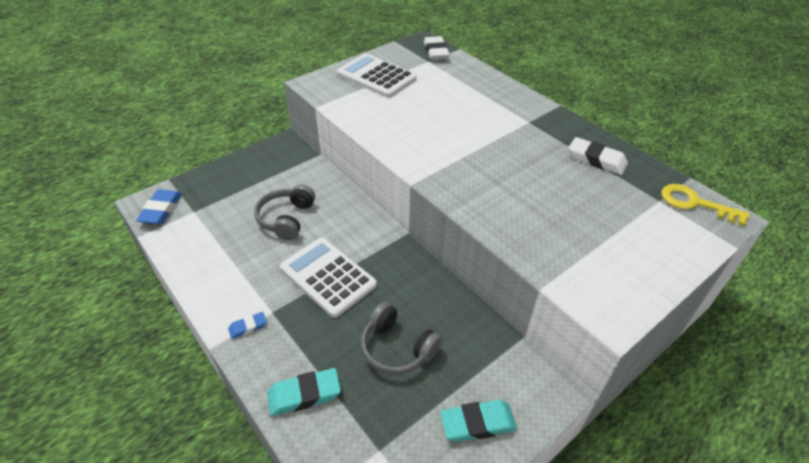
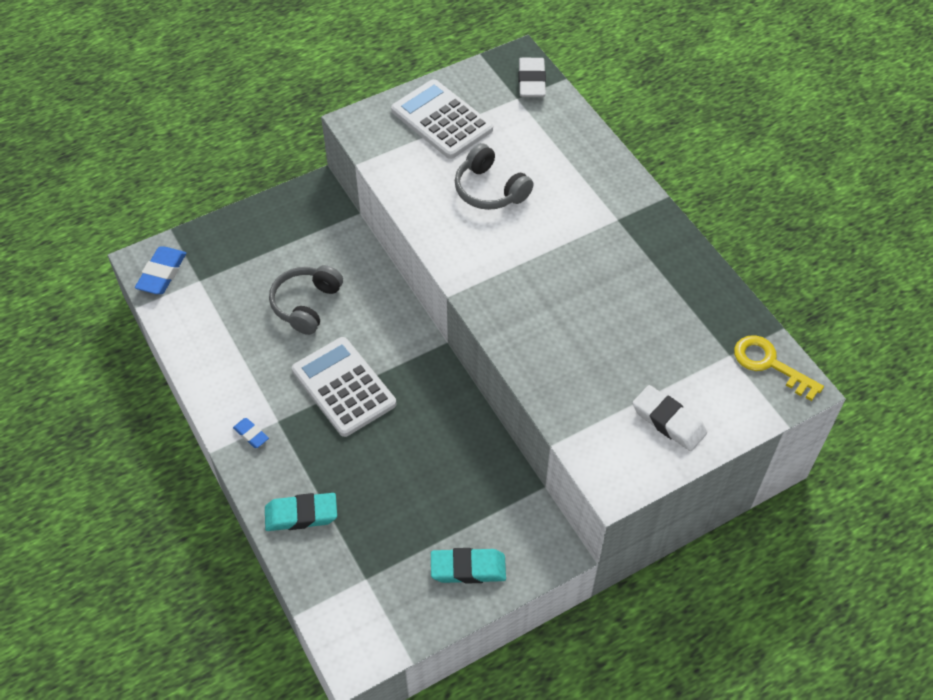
camera: 10 degrees right, 10 degrees up
(248, 327) = (251, 435): blue eraser -> blue eraser turned 60 degrees clockwise
(397, 348) = (404, 480): grey headphones -> grey headphones (490, 190)
(596, 160) = (679, 288): white eraser -> white eraser (668, 421)

